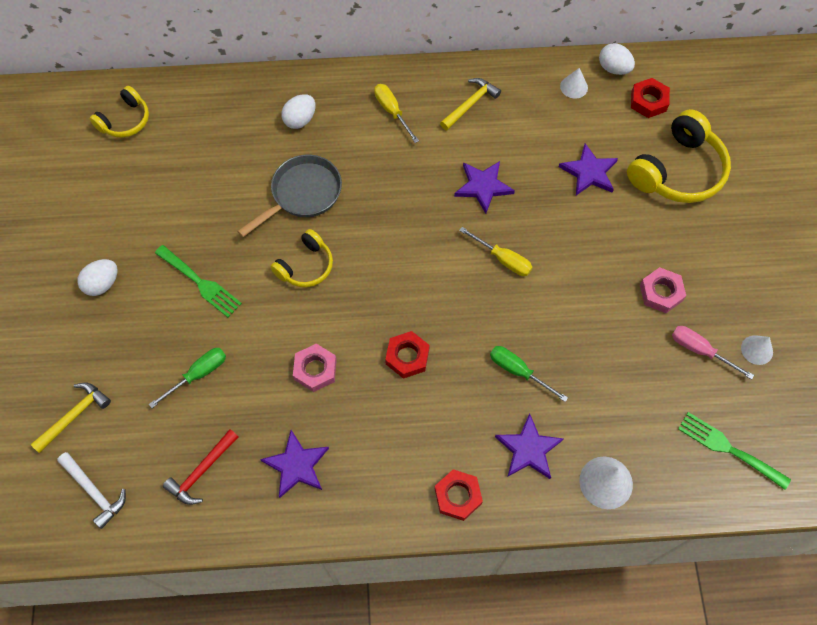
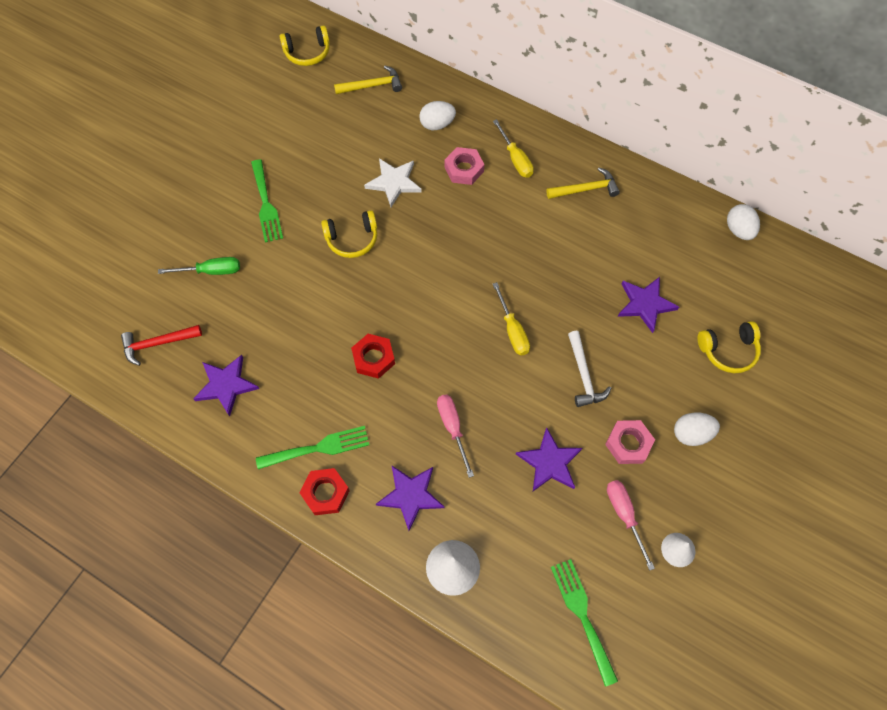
camera: 35 degrees right, 0 degrees up
(74, 415) = (106, 245): yellow hammer -> yellow hammer (372, 86)
(94, 491) = (77, 308): white hammer -> white hammer (584, 375)
(102, 284) = (198, 163): white egg -> white egg (691, 434)
(303, 194) = (394, 182): grey pan -> white star
(315, 370) = (296, 322): pink nut -> pink nut (464, 169)
(392, 111) = (515, 159): yellow screwdriver -> yellow screwdriver turned 150 degrees clockwise
(421, 463) = (318, 448): none -> green fork
(483, 186) = (543, 262): purple star -> purple star (549, 462)
(518, 371) = (452, 428): green screwdriver -> pink screwdriver
(574, 87) = (689, 225): white cone -> none
(648, 101) = (749, 276): red nut -> none
(677, 171) = (728, 350): yellow headphones -> yellow headphones, size x0.58

